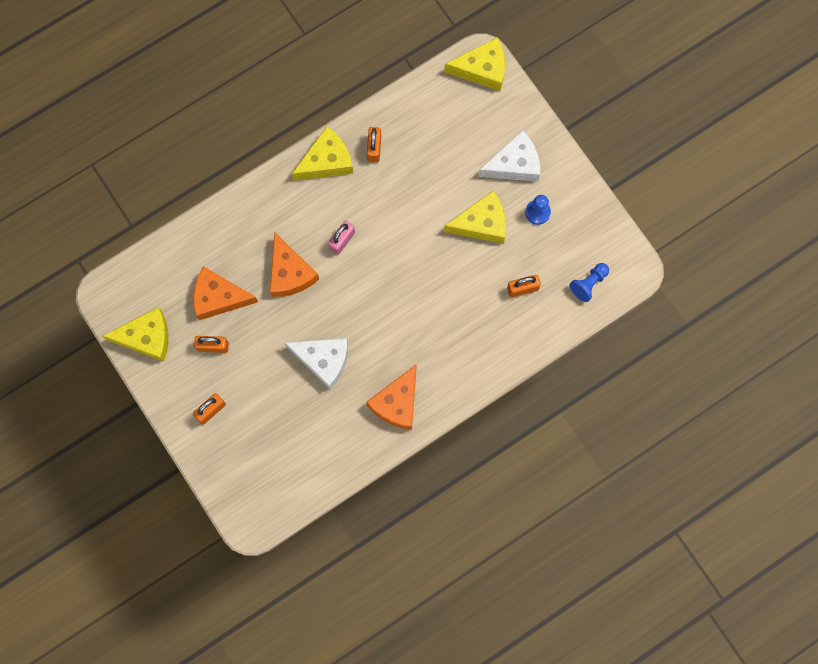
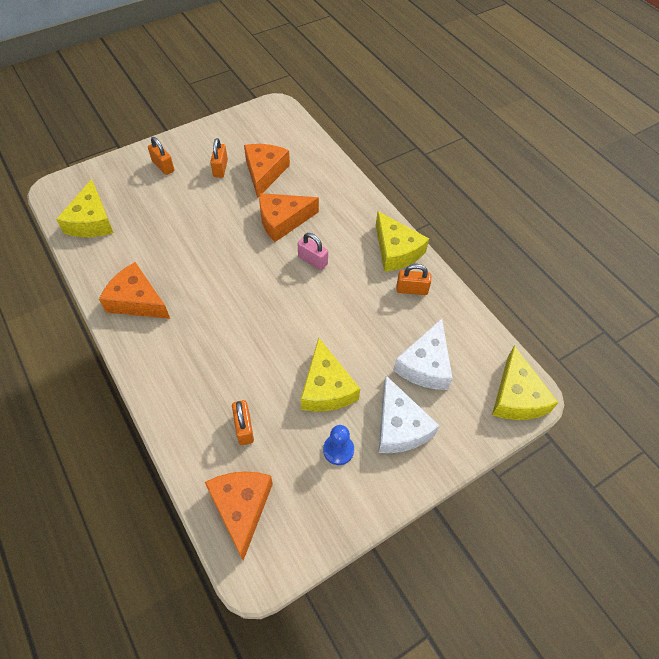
camera: 90 degrees right, 20 degrees down
(146, 338) = (235, 129): yellow cheese -> yellow cheese (91, 221)
(323, 360) = (193, 243): white cheese -> white cheese (425, 365)
(589, 284) = (241, 508): blue pawn -> orange cheese

